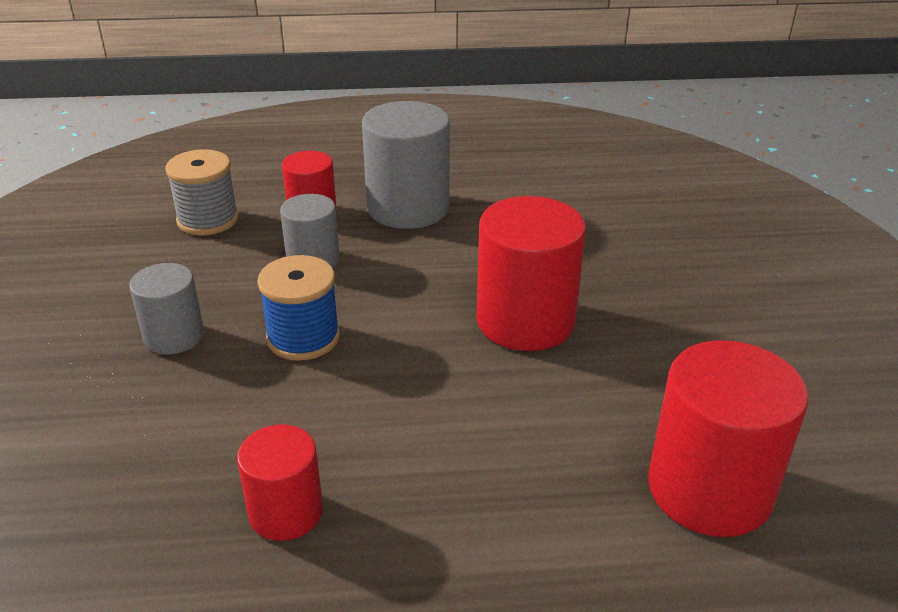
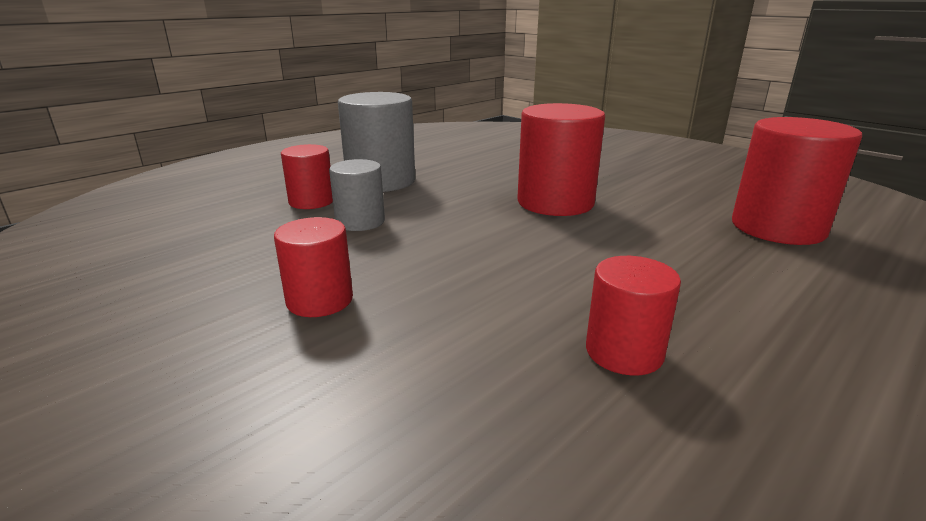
camera: 40 degrees left, 10 degrees down
(174, 336) = (320, 300): grey cylinder -> red cylinder
(208, 220) = (221, 229): grey spool -> none
(303, 338) = (434, 259): blue spool -> none

